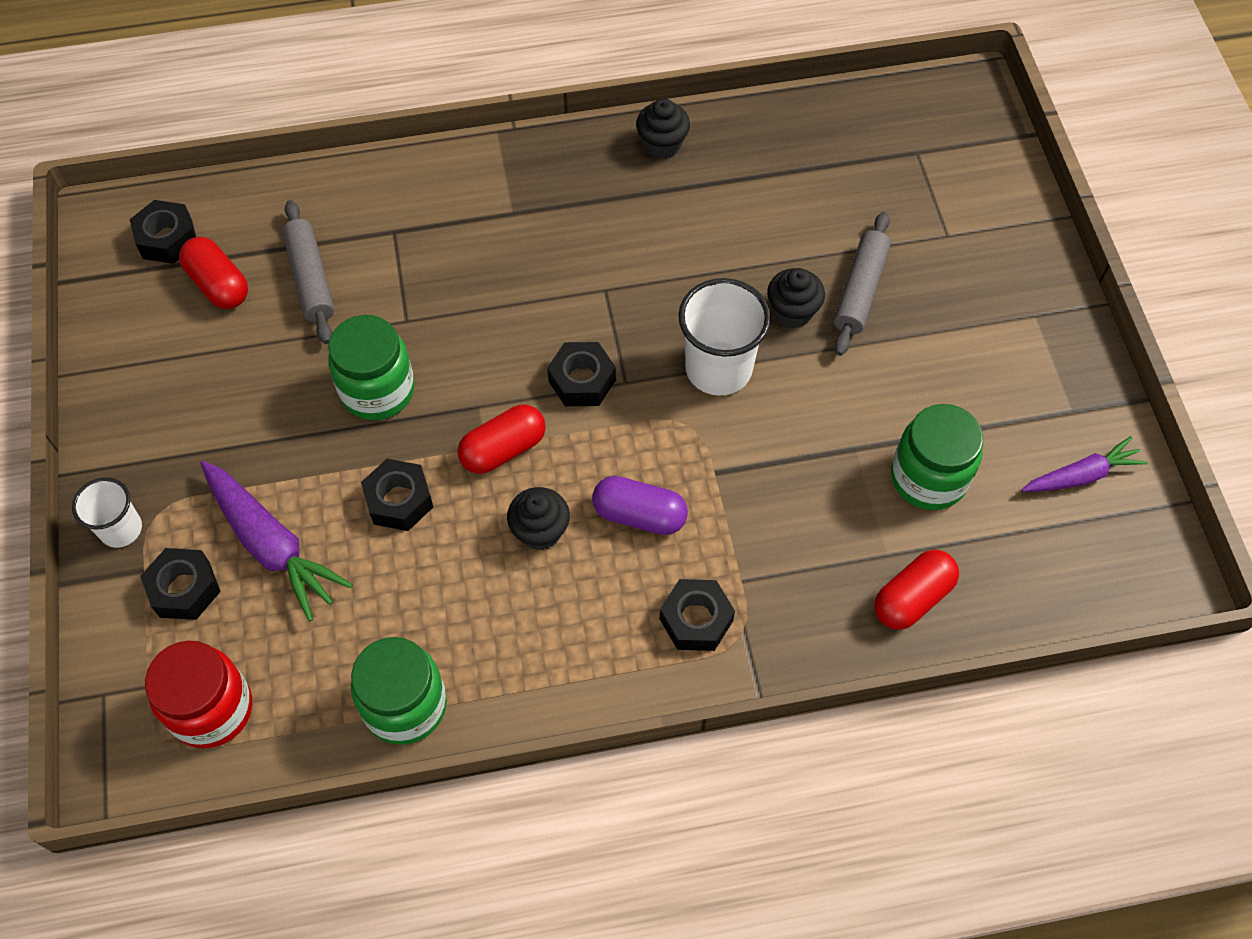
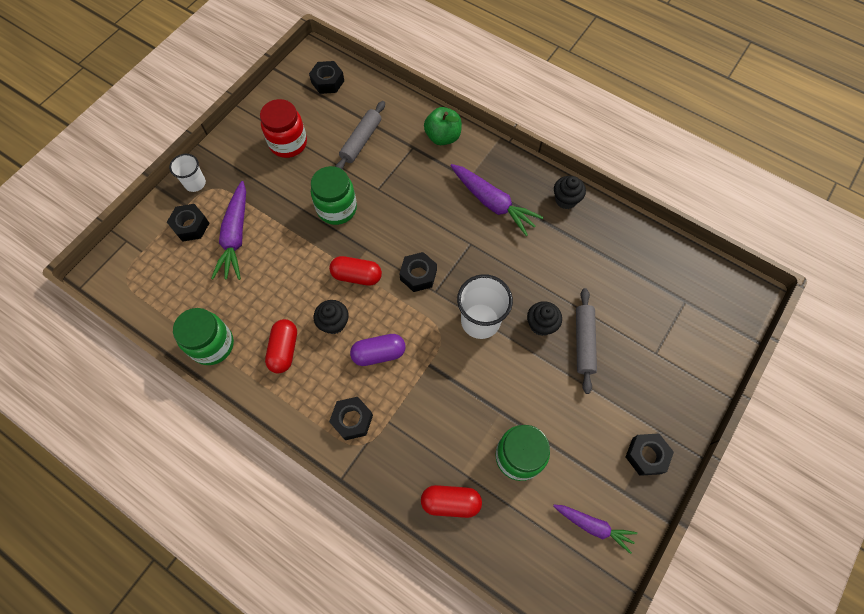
camera: 45 degrees right, 5 degrees up
(212, 709) = (151, 281): red jar -> red jar (288, 143)
(218, 284) = (326, 115): red capsule -> red capsule (284, 350)
(399, 500) = (297, 261): black nut -> black nut (646, 455)
(420, 188) = (443, 137): none -> green apple
(578, 219) = (493, 203): none -> purple carrot
(639, 515) = (379, 353): purple capsule -> purple capsule turned 75 degrees counterclockwise
(860, 290) = (583, 342): grey rolling pin -> grey rolling pin turned 60 degrees counterclockwise

